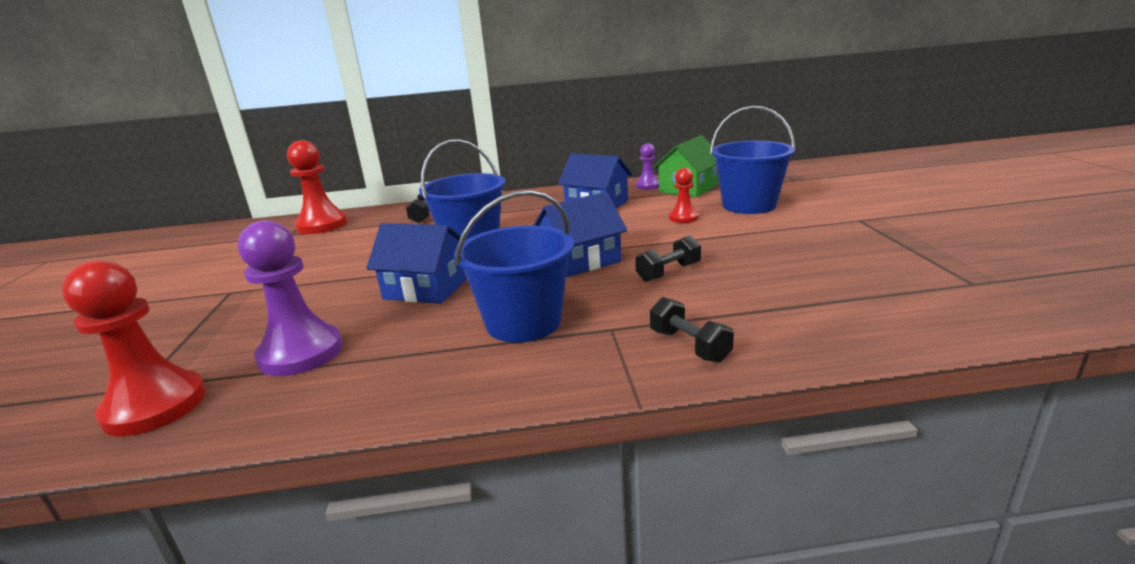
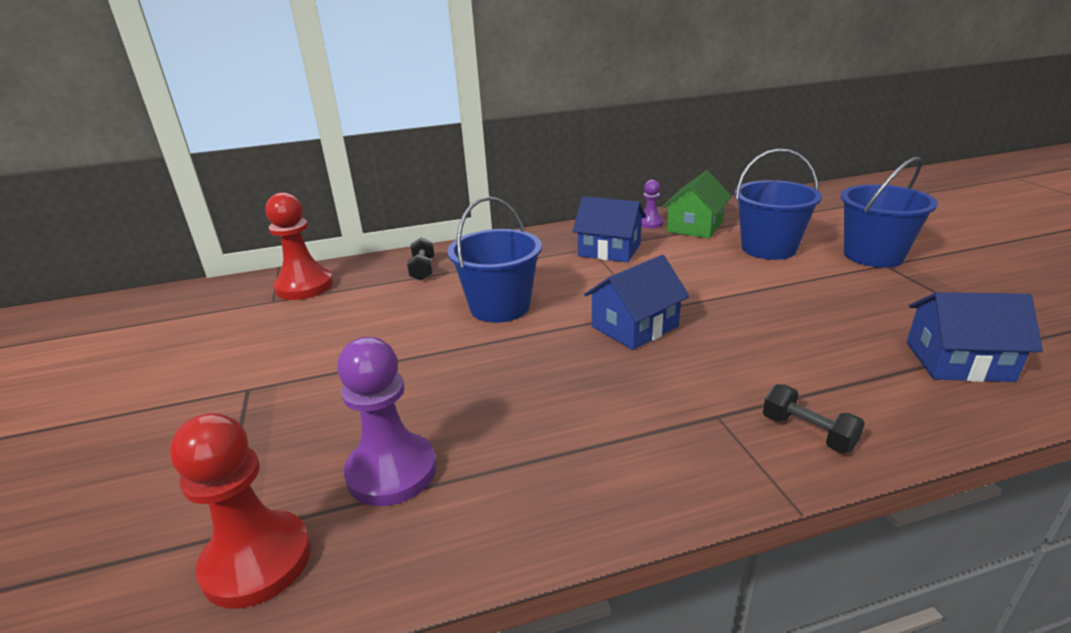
camera: 10 degrees left, 5 degrees up
(426, 288) = (485, 372): blue house -> blue house (958, 361)
(523, 322) = (621, 413): blue bucket -> blue bucket (873, 255)
(668, 272) = (735, 339): black dumbbell -> none
(683, 218) = (711, 266): red pawn -> none

